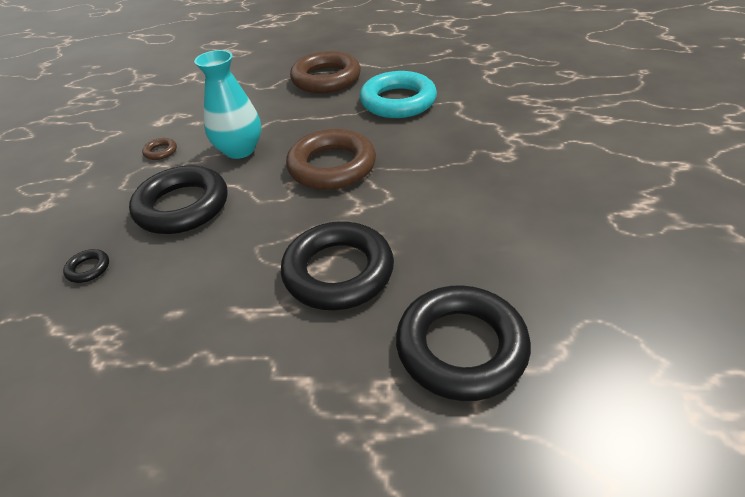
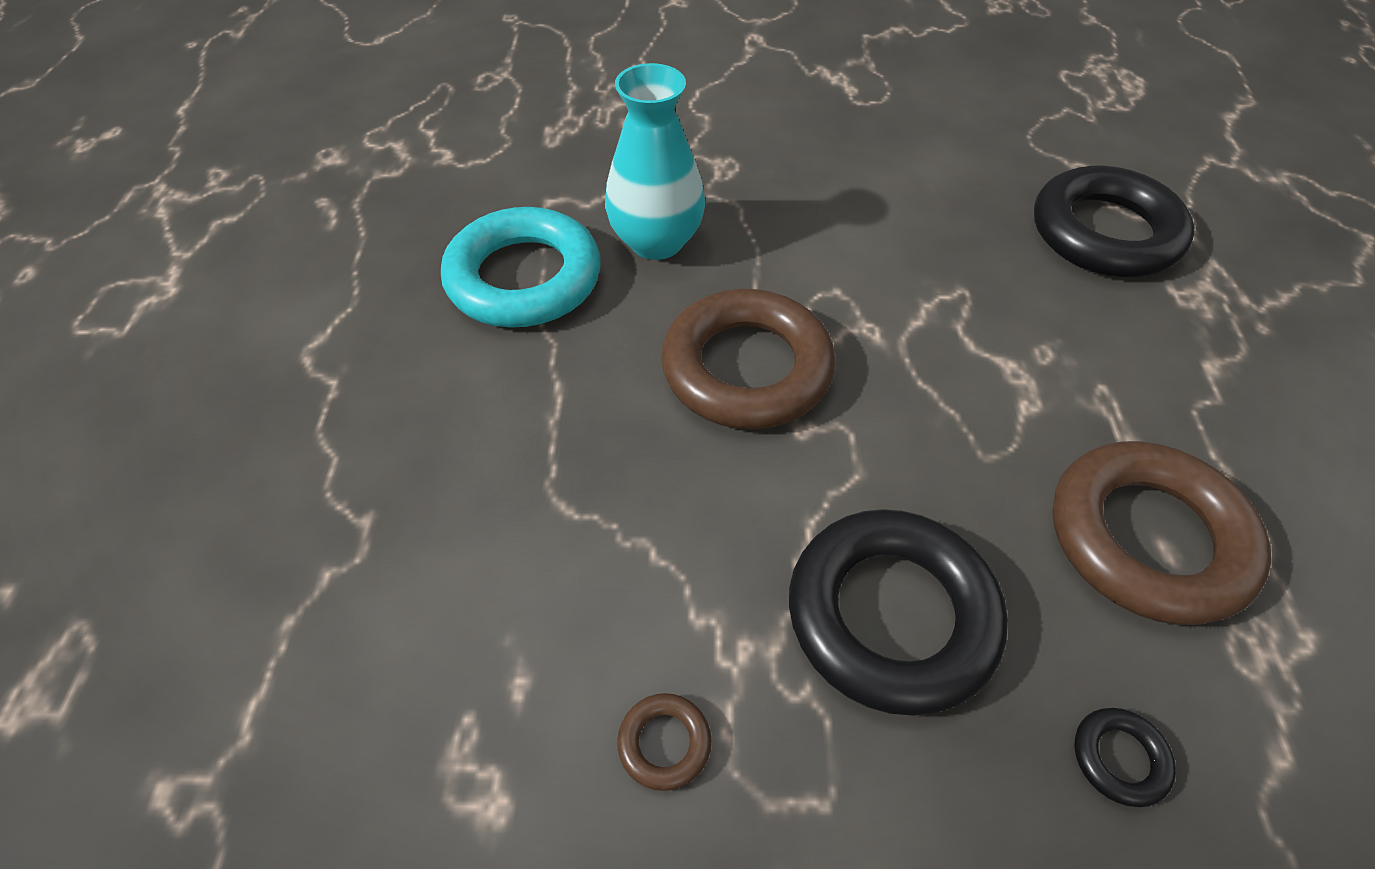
camera: 95 degrees left, 10 degrees up
(240, 150) = (675, 541): turquoise vase -> turquoise vase (656, 241)
(326, 79) = (370, 402): brown ring -> brown ring (1147, 539)
(338, 272) = (1017, 344): black ring -> none

